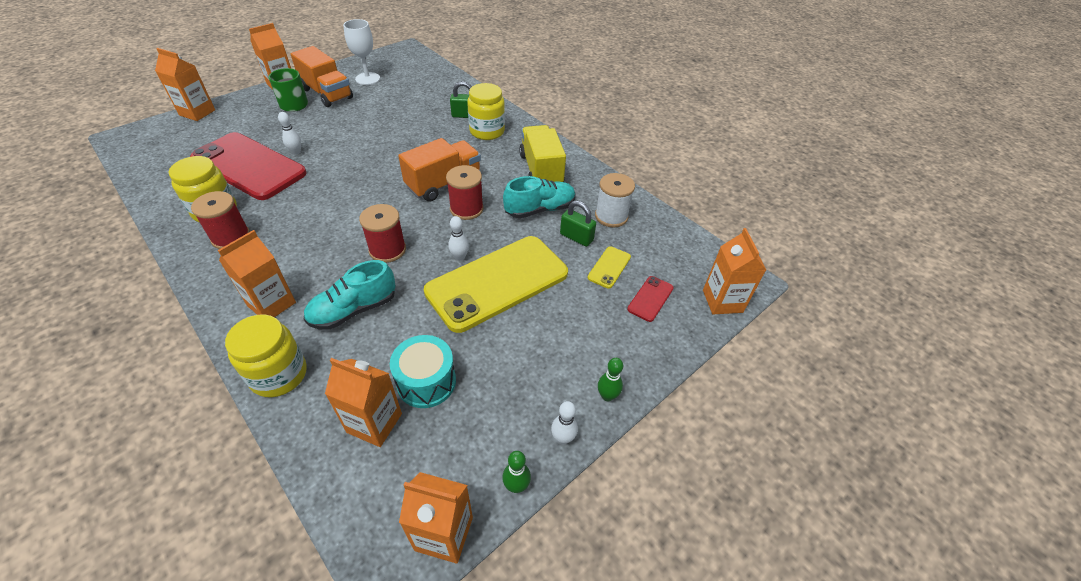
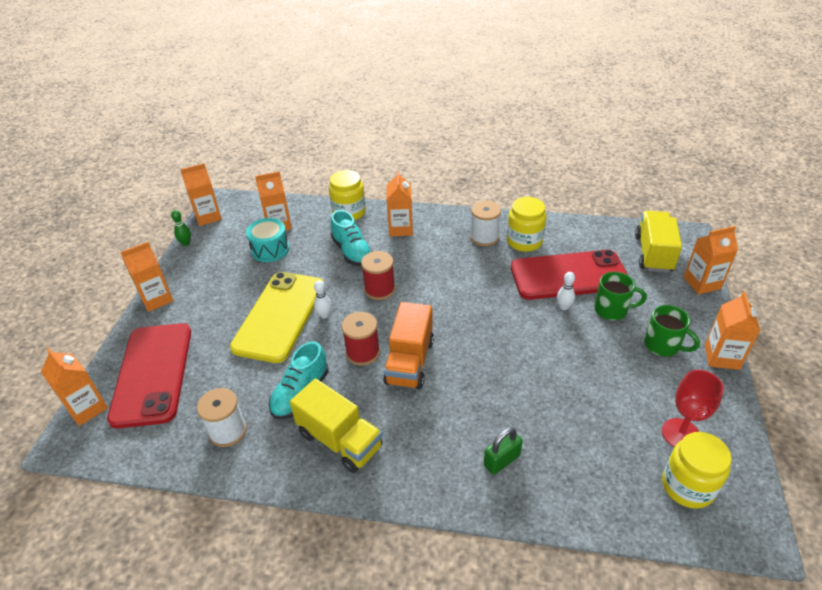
camera: 145 degrees right, 5 degrees down
(171, 143) = (653, 253): none -> yellow truck
(231, 237) = (484, 237): red spool -> white spool
(275, 133) = (612, 310): none -> green mug
(327, 93) = (668, 380): orange truck -> none
(354, 310) = (352, 251): turquoise shoe -> turquoise shoe turned 135 degrees clockwise
(367, 79) = (680, 434): white goblet -> red goblet
(487, 131) = (450, 454): yellow jar -> yellow jar (687, 486)
(562, 438) = (173, 269): white bowling pin -> none
(576, 237) = (246, 387): green padlock -> none
(607, 396) = (157, 299): green bowling pin -> orange carton
(609, 267) = (200, 378): yellow phone -> none
(650, 298) = (152, 374): red phone -> red phone, size x2.48

